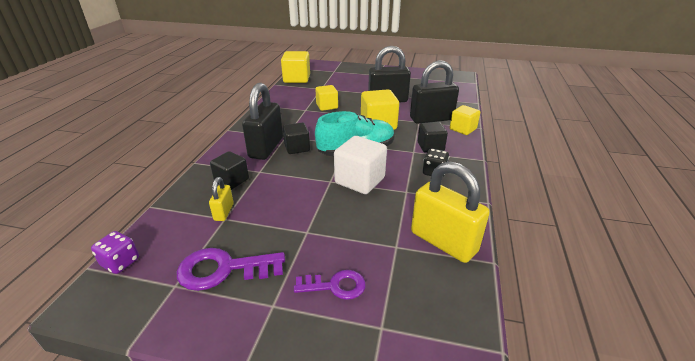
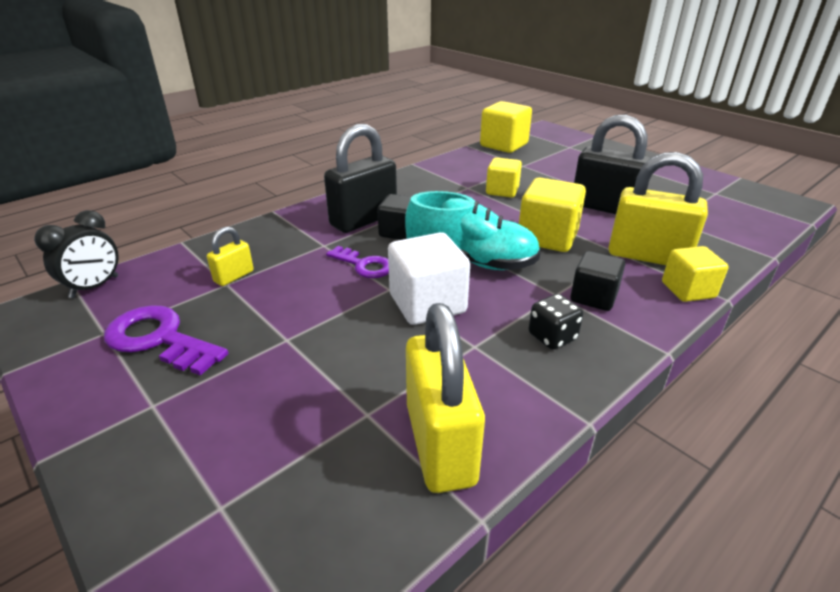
camera: 35 degrees right, 0 degrees up
(120, 262) = (94, 287): purple dice -> black clock
(232, 180) = (283, 244): black cube -> none
(335, 286) = (236, 422): purple key -> purple key (364, 265)
(431, 119) = (647, 256): black padlock -> yellow padlock

